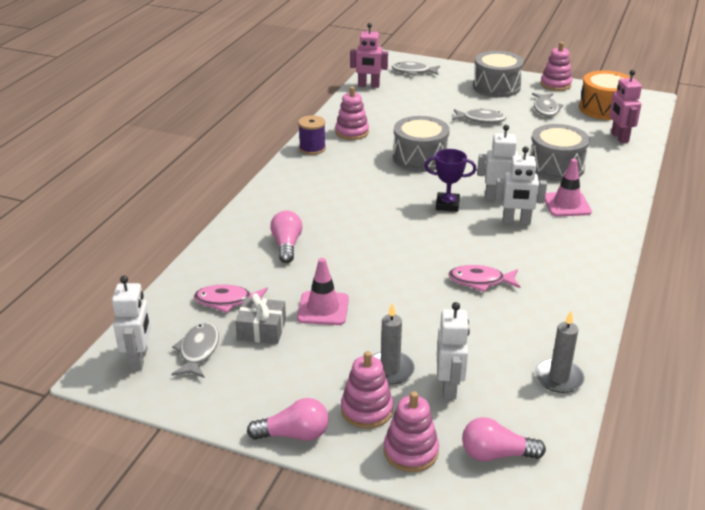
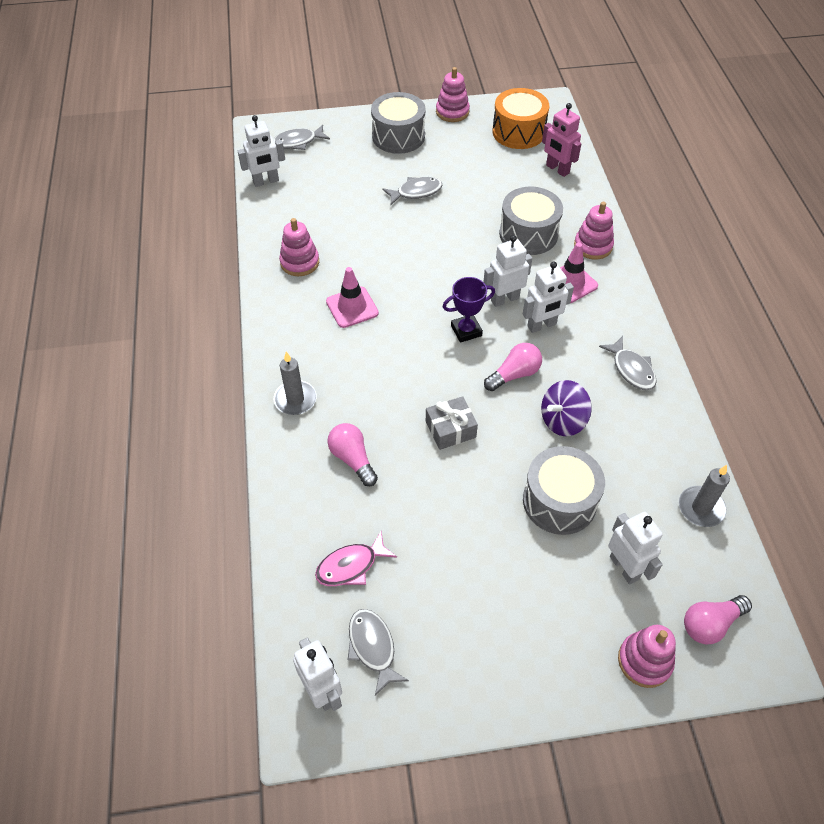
camera: 30 degrees left, 20 degrees up
(261, 330) = (412, 586): grey gift -> grey gift (450, 429)
(294, 434) = (536, 700): pink light bulb -> pink light bulb (514, 374)
(312, 148) = (276, 304): purple spool -> none
(323, 308) = (449, 528): pink traffic cone -> pink traffic cone (352, 307)
(366, 410) = (576, 634): pink stacking toy -> pink stacking toy (593, 246)
(368, 85) = (266, 181): pink robot -> white robot
(390, 370) = (562, 574): grey candle -> grey candle (295, 399)
(420, 158) = (395, 273): grey drum -> grey drum (559, 501)
(480, 281) = (563, 420): pink fish -> purple spinning top
(545, 109) = (466, 153): grey fish -> grey fish (631, 369)

